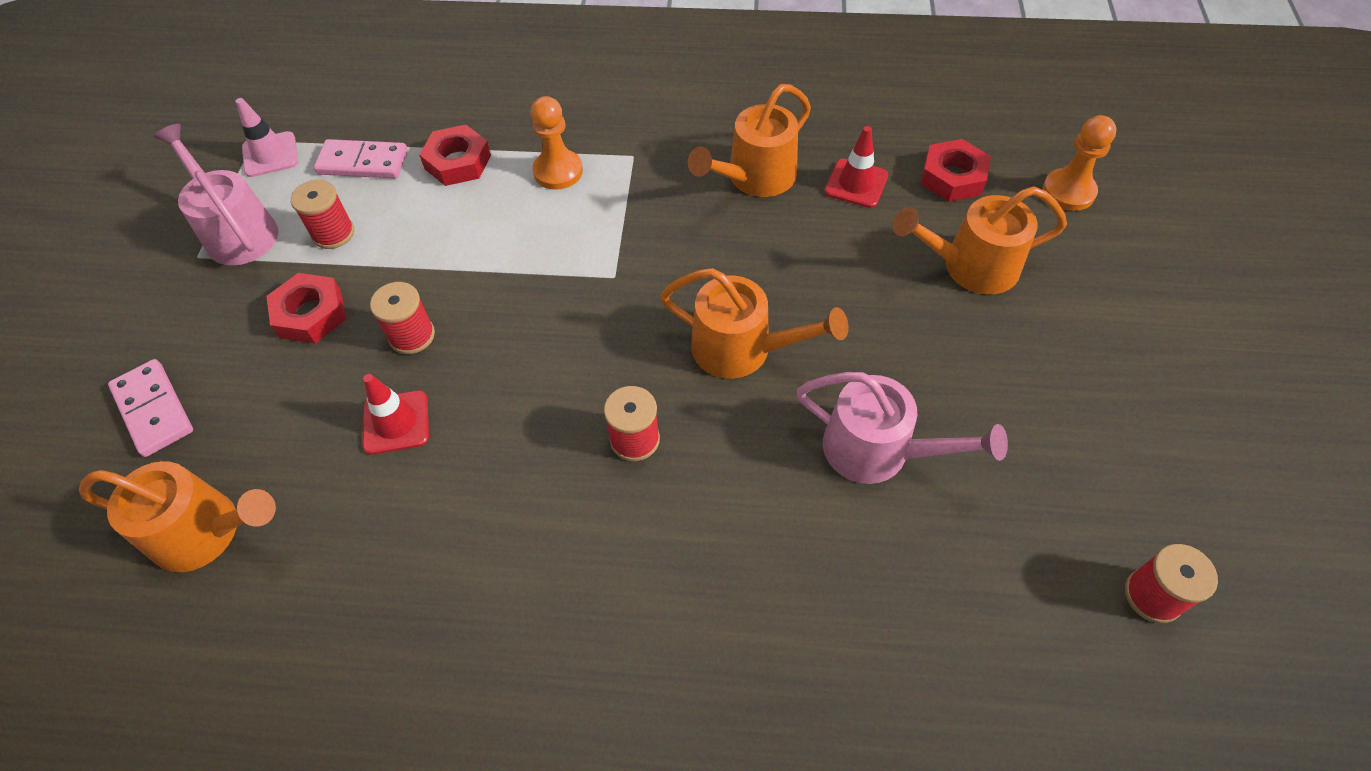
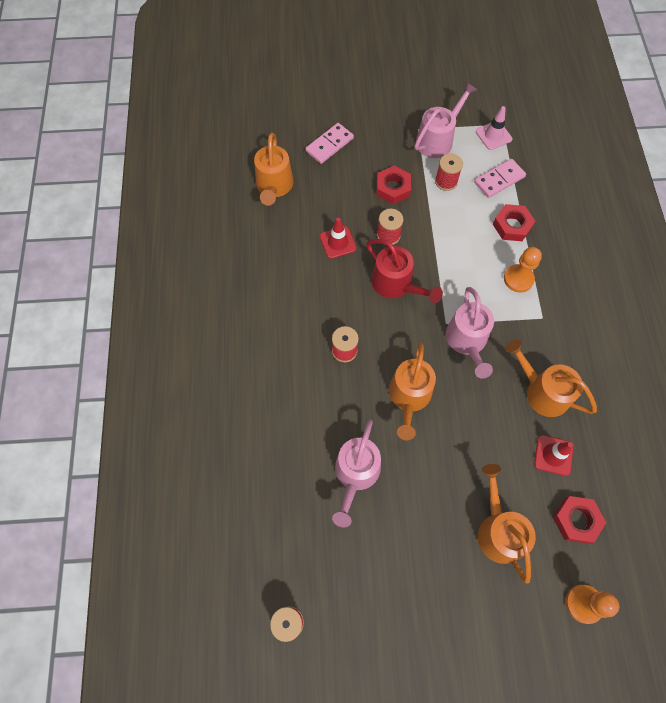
camera: 80 degrees right, 10 degrees up
(363, 163) = (499, 180): pink domino -> pink domino turned 60 degrees clockwise
(519, 337) = (396, 285): none -> red watering can
(654, 254) = (467, 342): none -> pink watering can

